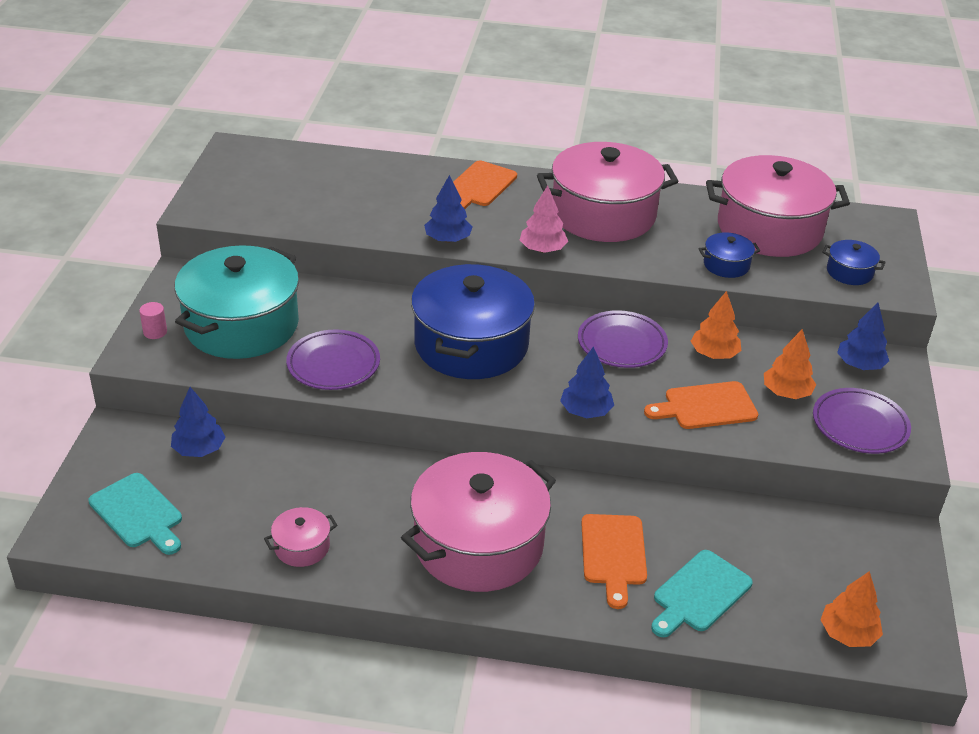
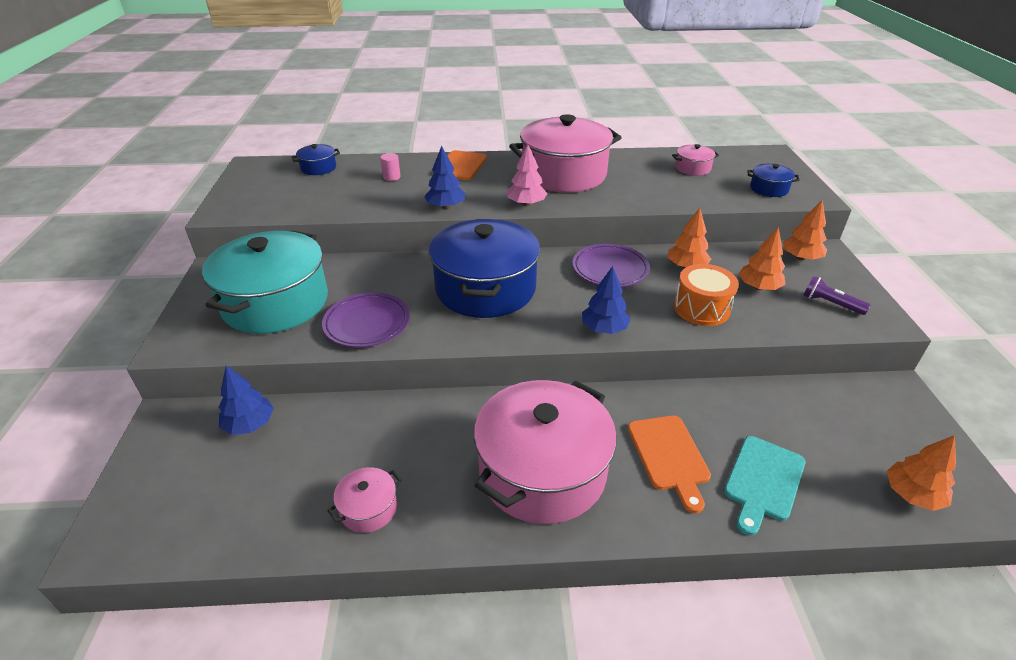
camera: 10 degrees left, 0 degrees up
(138, 513) = (190, 504): turquoise cutting board -> none
(155, 332) = (193, 321): pink cylinder -> pink cylinder (391, 177)
(706, 406) = (701, 308): orange cutting board -> orange drum
(726, 265) = (675, 196): blue pot -> blue pot (318, 168)
(769, 229) = (692, 168): pink pot -> pink pot, size x0.42
(859, 425) = (830, 303): purple plate -> purple flashlight
(860, 365) = (801, 258): blue tree -> orange tree

